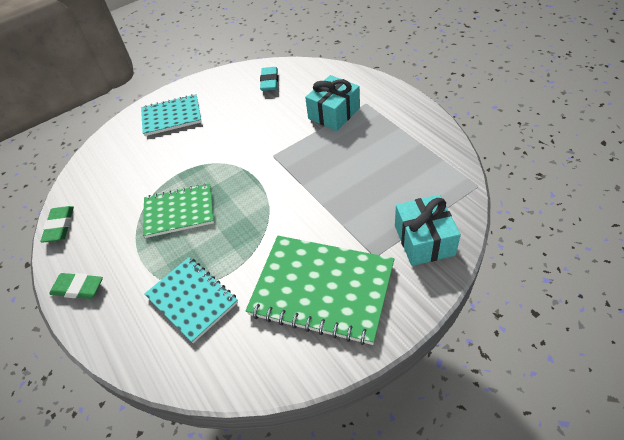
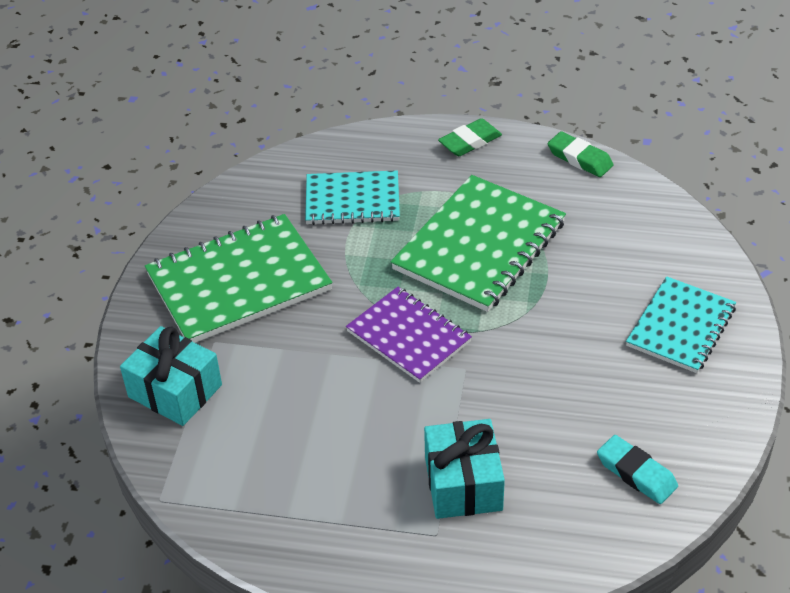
camera: 130 degrees right, 5 degrees down
(179, 212) = (479, 246): green notebook -> green notebook, size x1.58
(276, 187) = (408, 336): none -> purple notebook

